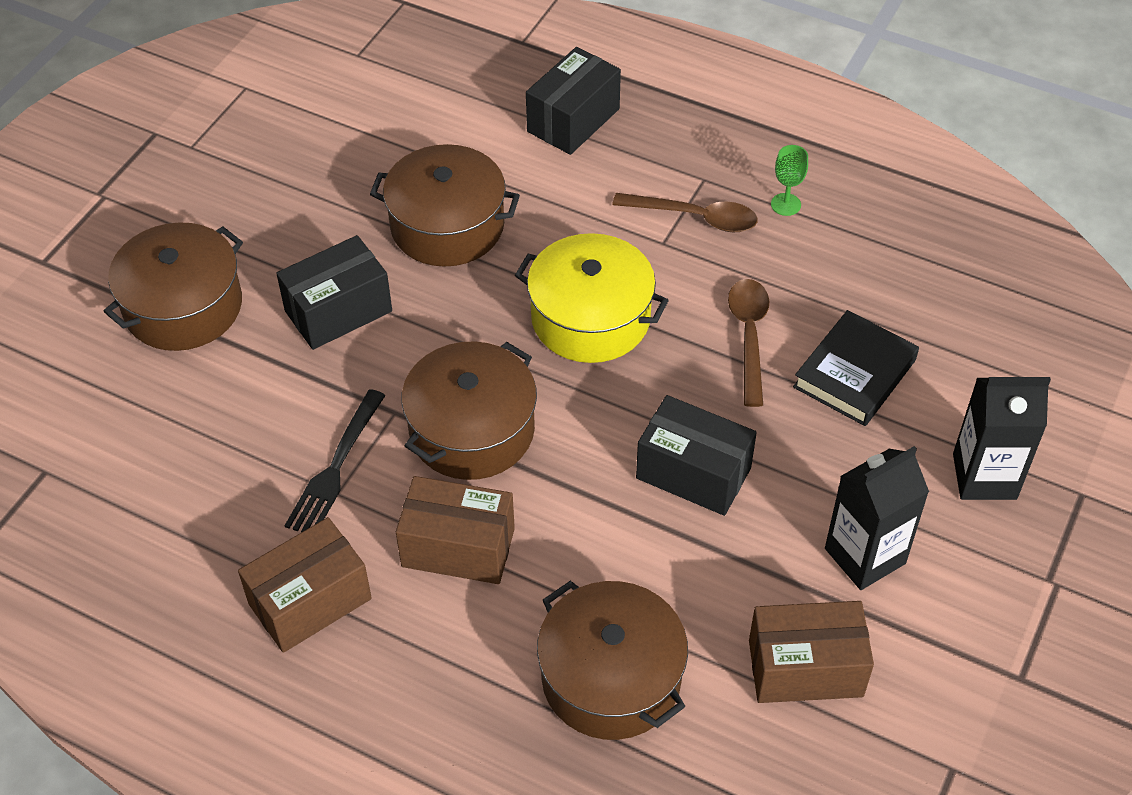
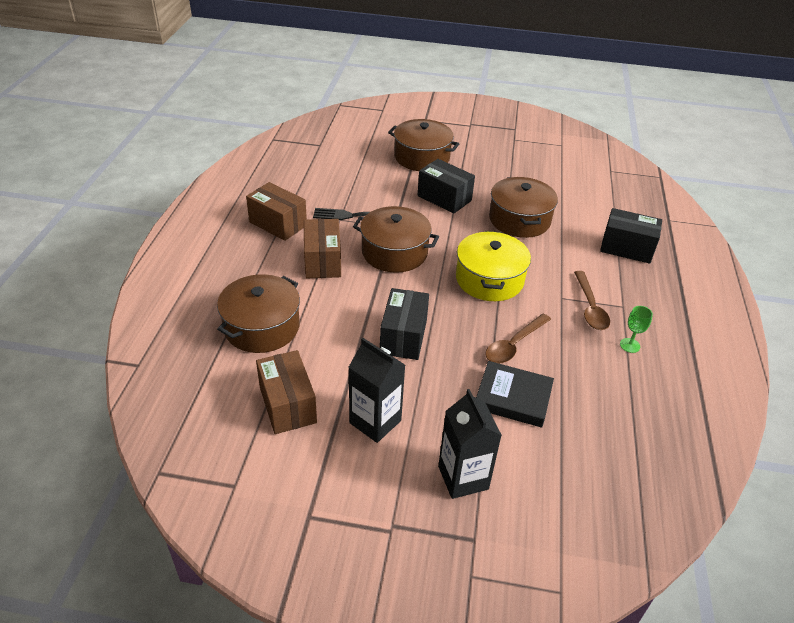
camera: 70 degrees right, 10 degrees down
(749, 336) = (514, 344): brown spoon -> brown spoon turned 150 degrees clockwise

